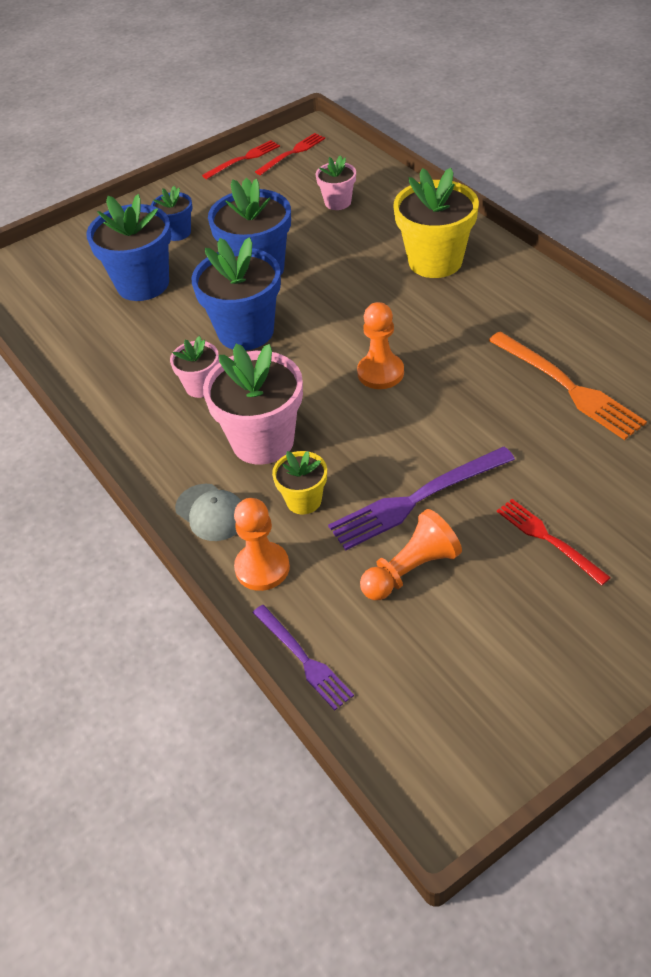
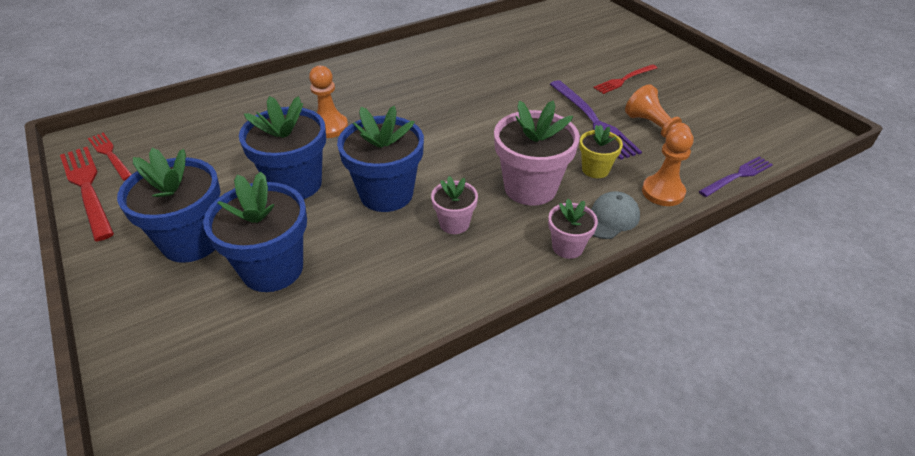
camera: 90 degrees left, 5 degrees down
(177, 232) = (192, 241): blue flower pot -> blue flower pot, size x1.87
(243, 159) = (88, 188): red fork -> red fork, size x1.60
(338, 202) = (221, 132): pink flower pot -> pink flower pot (567, 247)
(380, 373) = (463, 126): orange pawn -> orange pawn (329, 127)
(435, 261) = (340, 92): yellow flower pot -> none
(567, 387) = (496, 59): orange fork -> none

